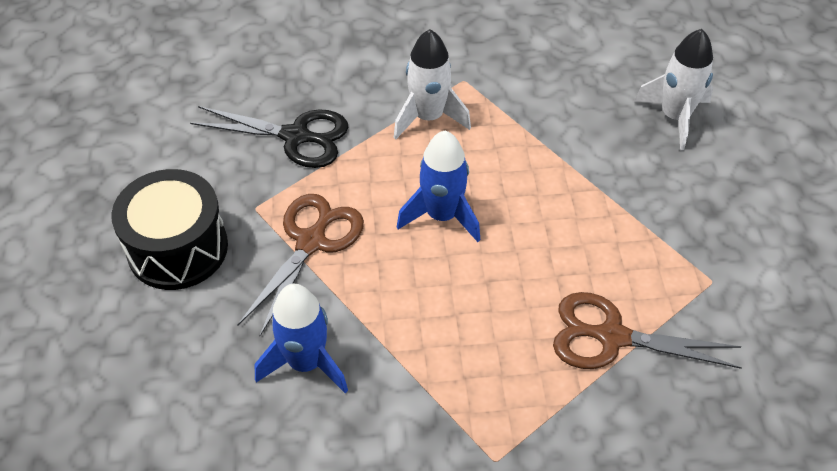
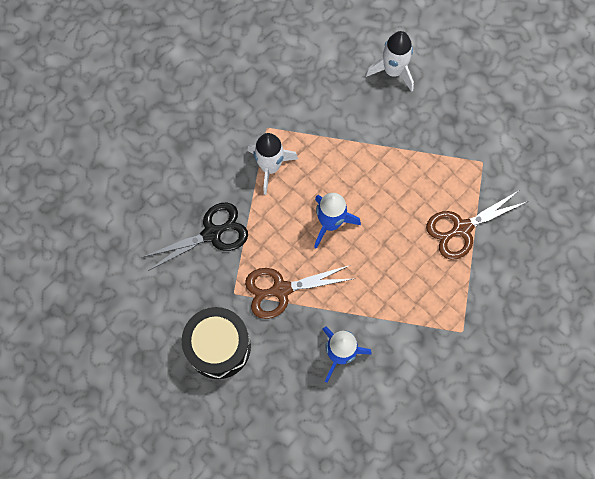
camera: 40 degrees left, 20 degrees up
(311, 242) = (281, 289): brown scissors -> brown scissors turned 90 degrees counterclockwise

